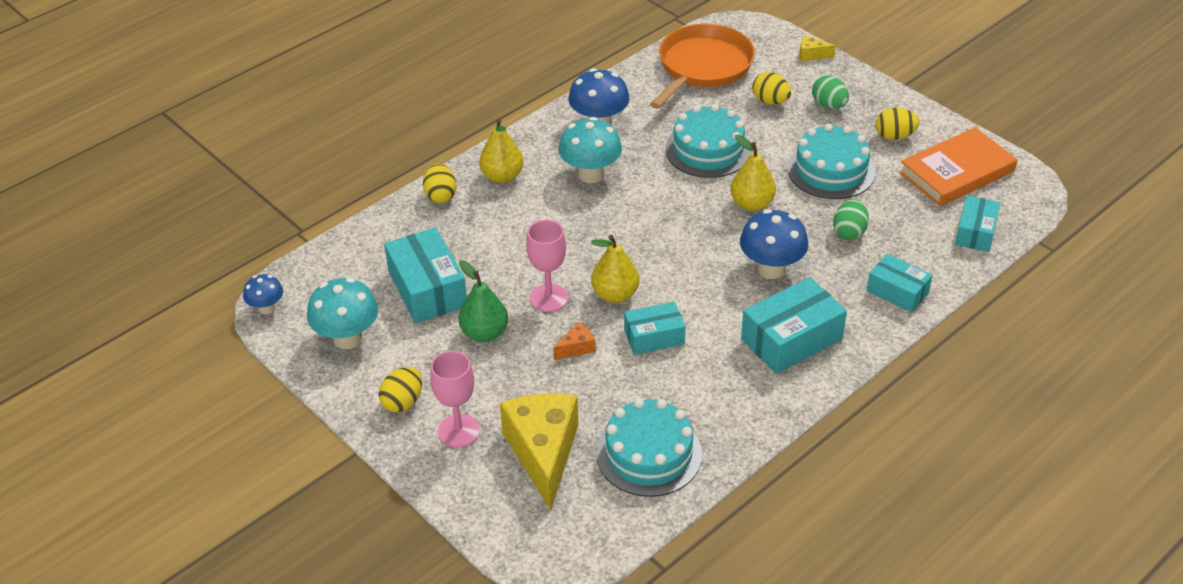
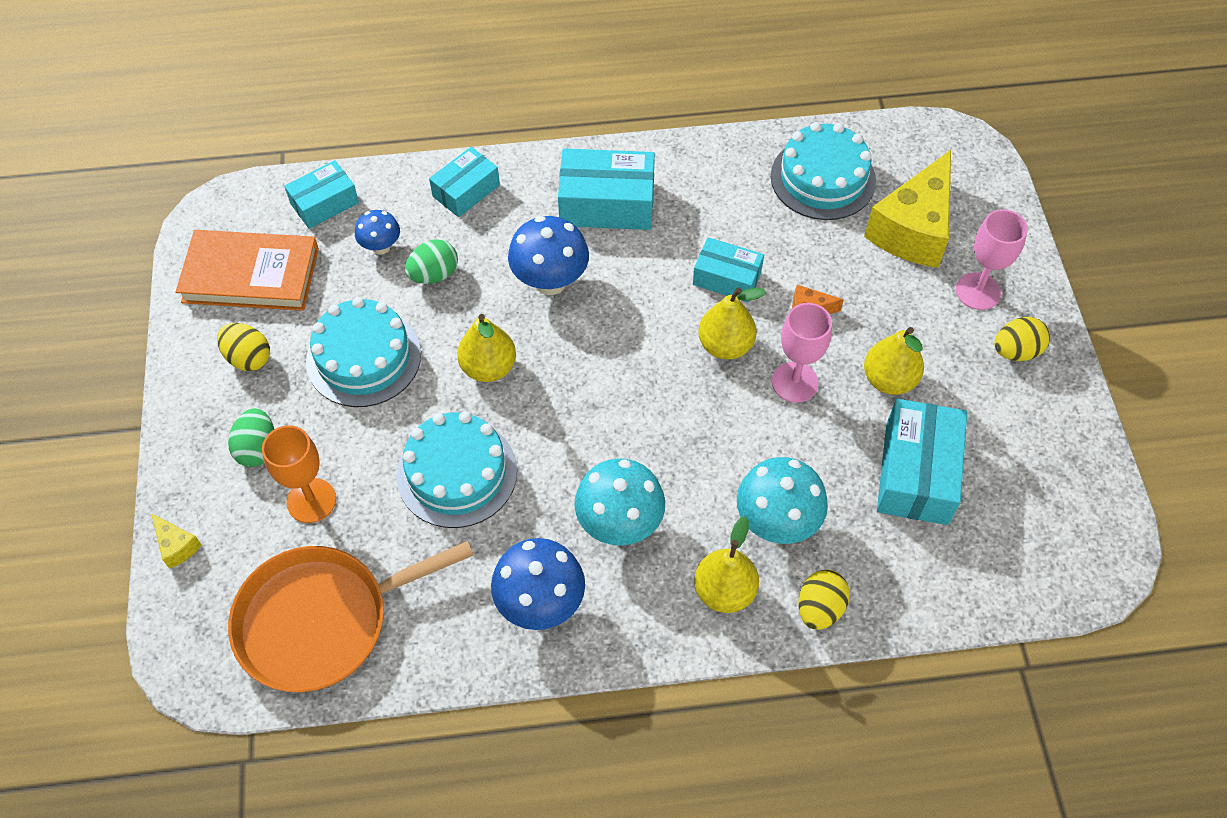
camera: 145 degrees left, 15 degrees up
(266, 308) = (1115, 559): blue mushroom -> blue mushroom (381, 247)
(347, 338) = (1038, 460): turquoise mushroom -> turquoise mushroom (776, 522)
(484, 333) = (889, 380): green pear -> yellow pear
(770, 101) = (311, 500): yellow egg -> orange goblet
(897, 292) = (466, 191): turquoise box -> turquoise box turned 60 degrees clockwise

